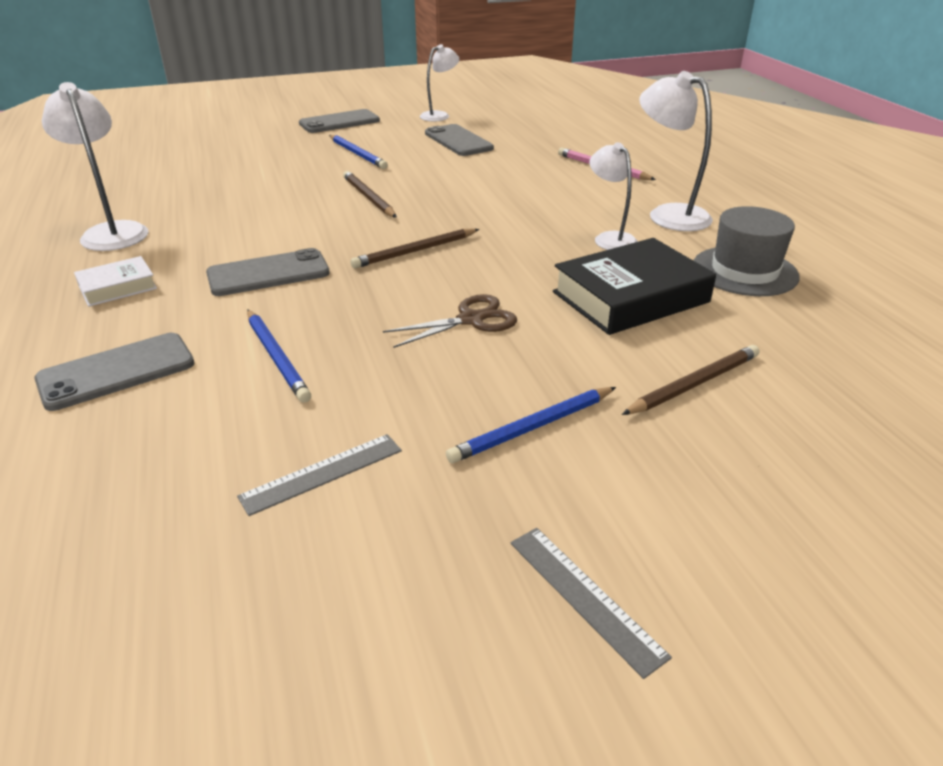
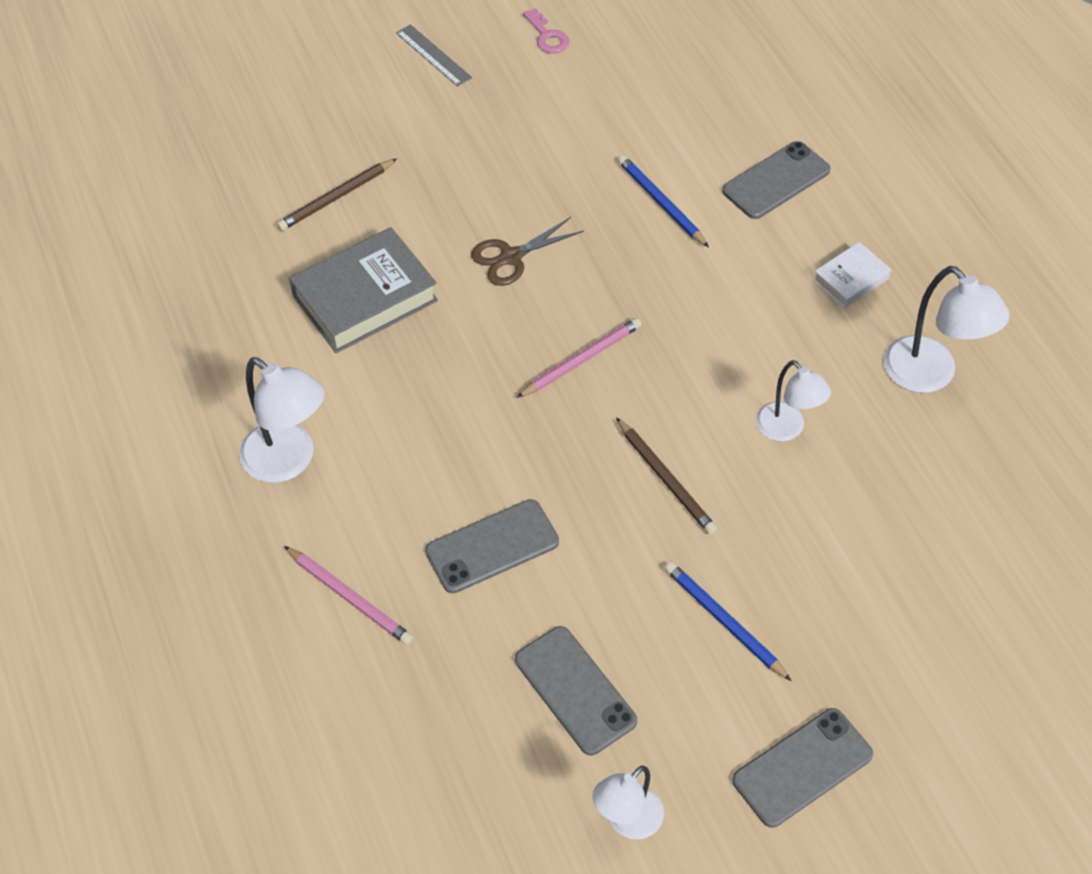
camera: 175 degrees right, 20 degrees up
(268, 273) = (718, 310): grey phone -> grey phone (492, 546)
(322, 473) = (590, 111): grey ruler -> none
(352, 626) = (547, 36): none -> pink key
(415, 251) = (581, 360): brown pencil -> pink pencil
(533, 428) = (458, 152): blue pencil -> none
(610, 238) = (368, 401): white lamp -> white lamp (786, 429)
(630, 297) = (365, 298): black book -> grey book
(744, 271) = (241, 348): grey hat -> none

